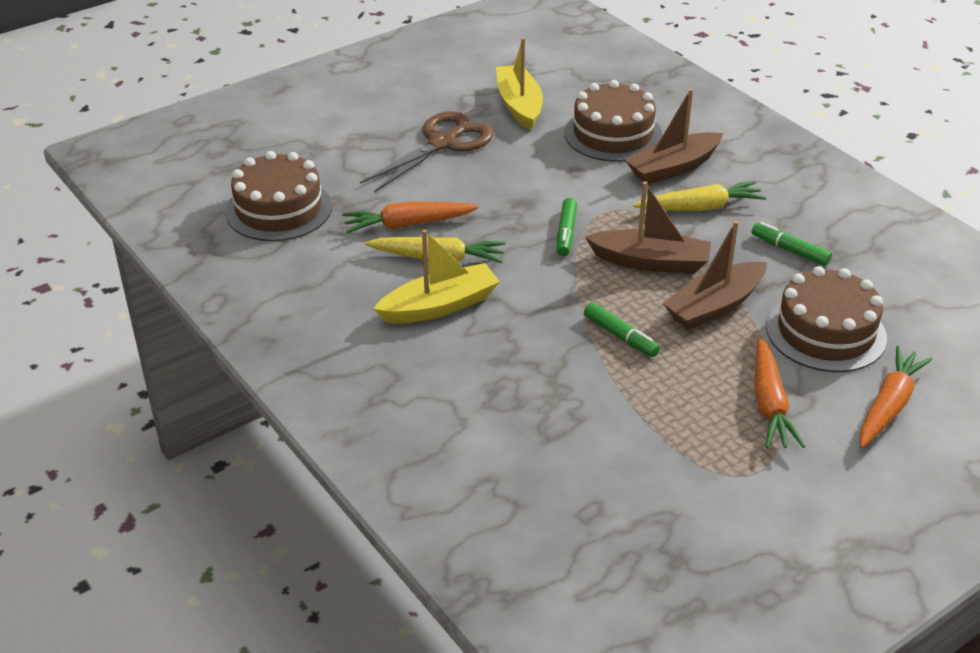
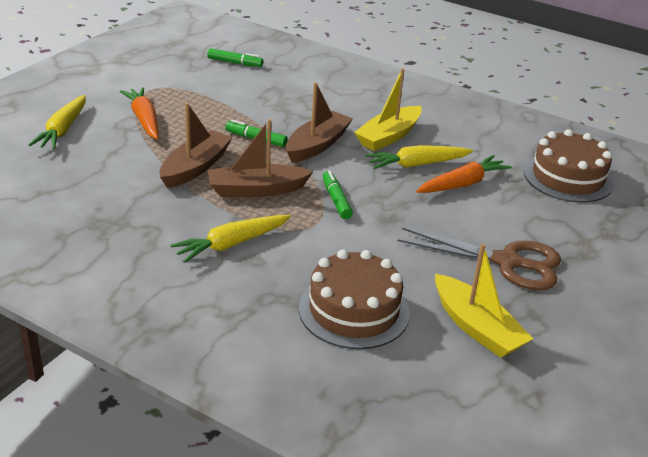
camera: 155 degrees right, 5 degrees down
(443, 143) = (507, 262): brown scissors -> brown scissors turned 90 degrees counterclockwise
(673, 168) = (273, 281): brown boat -> brown boat (317, 145)
(790, 250) = (141, 220): green marker -> green marker (235, 63)
(826, 332) = (107, 164): brown cake -> none
(888, 405) = (63, 130): orange carrot -> yellow carrot

